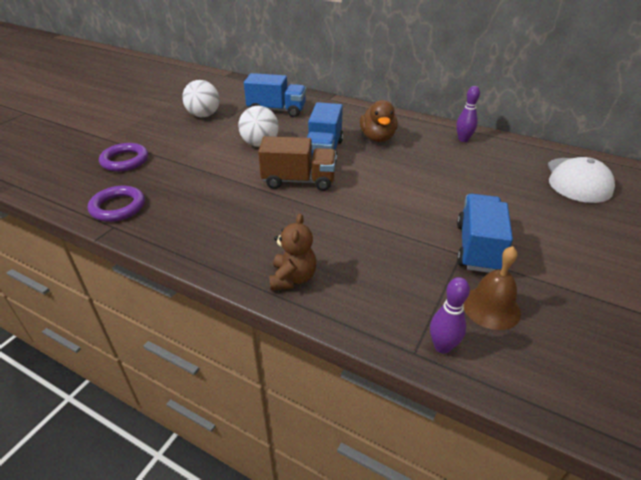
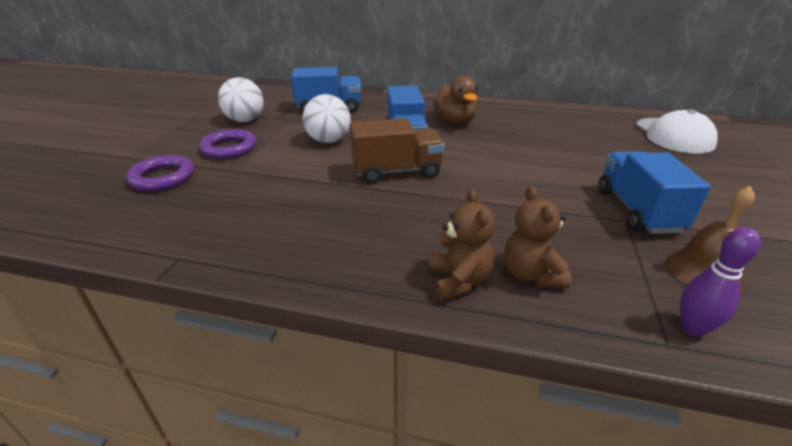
camera: 15 degrees left, 5 degrees down
(118, 207) = (175, 233): purple ring -> purple ring (229, 148)
(349, 284) = (531, 274): none -> brown teddy bear
(463, 139) = (540, 114): purple bowling pin -> none

